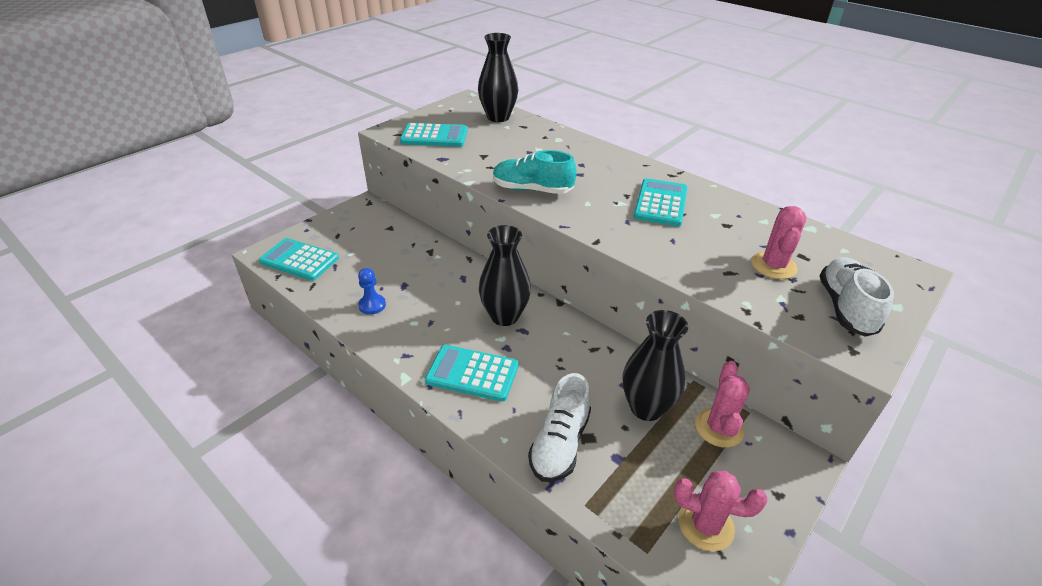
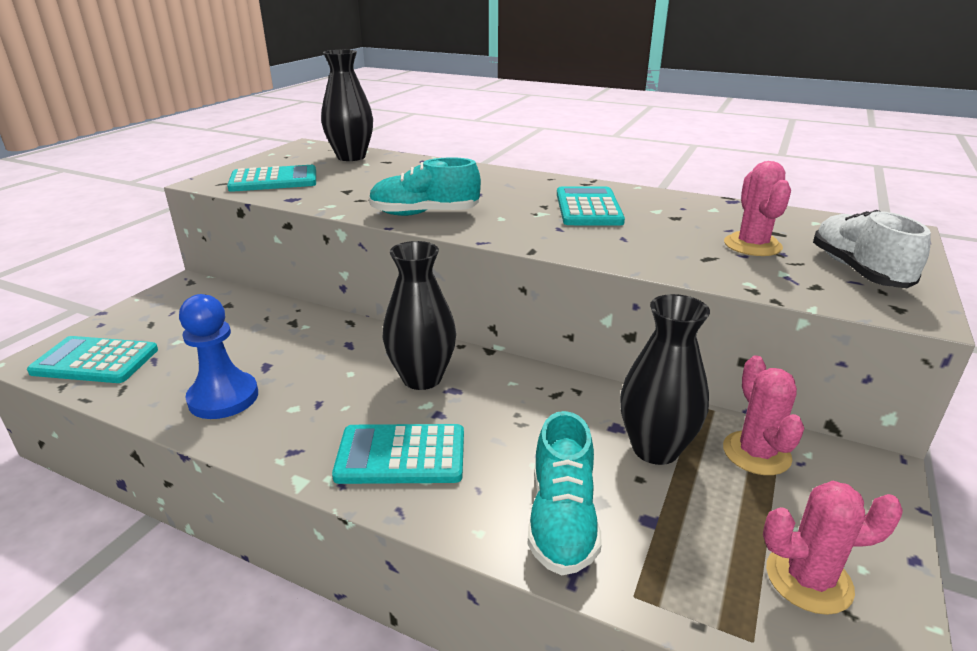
camera: 15 degrees left, 10 degrees down
(372, 305) = (223, 398): blue pawn -> blue pawn, size x1.69
(560, 443) = (561, 519): white shoe -> turquoise shoe

